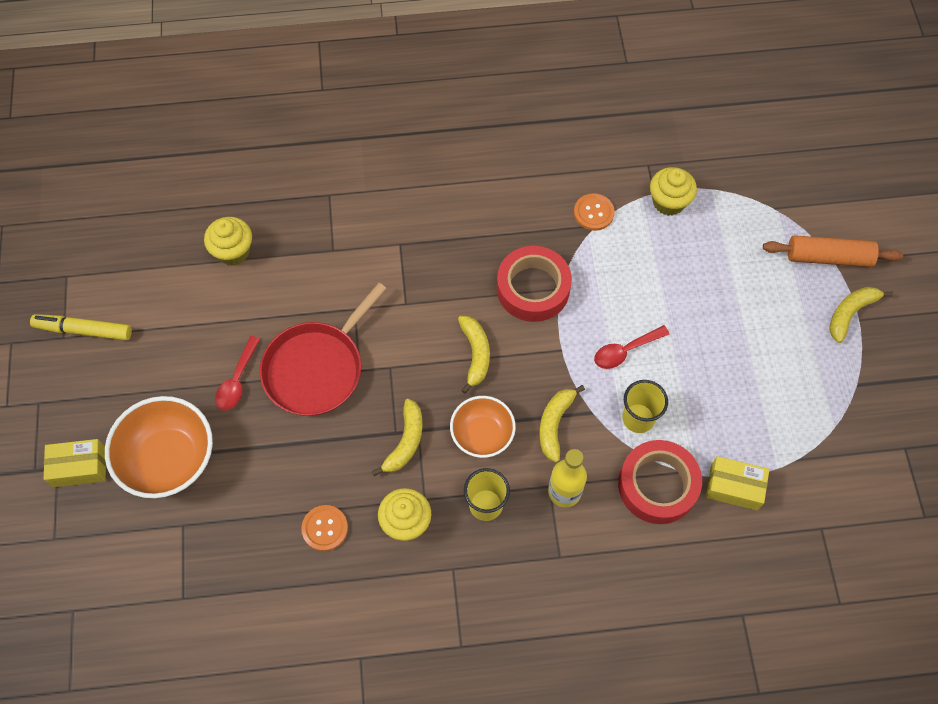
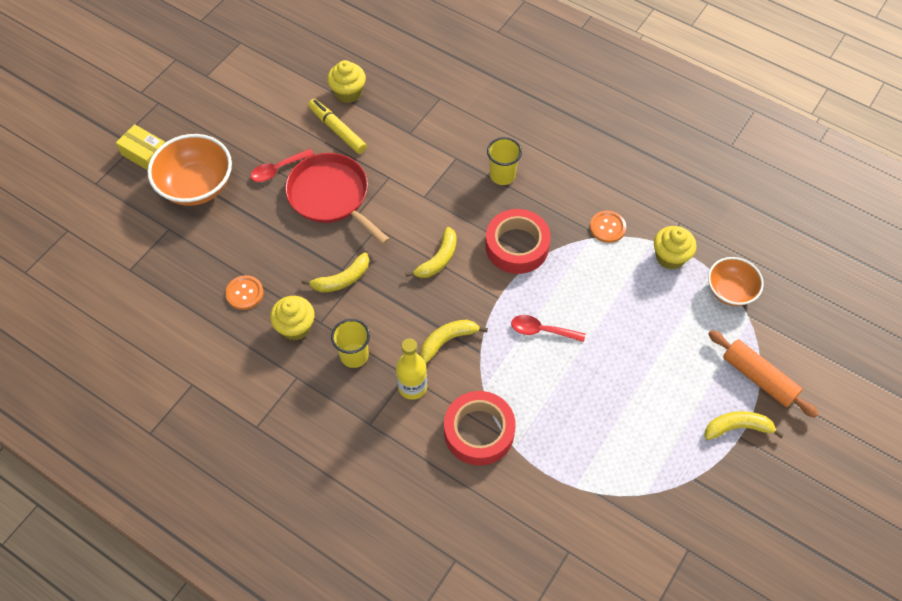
camera: 40 degrees right, 5 degrees down
(84, 330) = (220, 79): yellow marker -> yellow marker (337, 130)
(317, 368) = (331, 196): red pan -> red pan turned 60 degrees clockwise
(482, 434) = (394, 311): orange bowl -> orange bowl (730, 291)
(638, 418) = (508, 379): yellow cup -> yellow cup (502, 175)
(734, 487) = (531, 475): yellow box -> none

